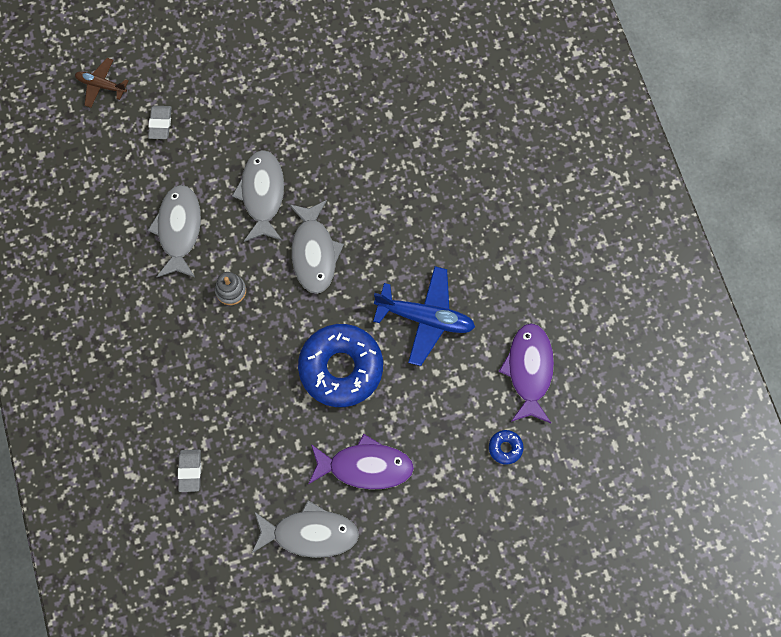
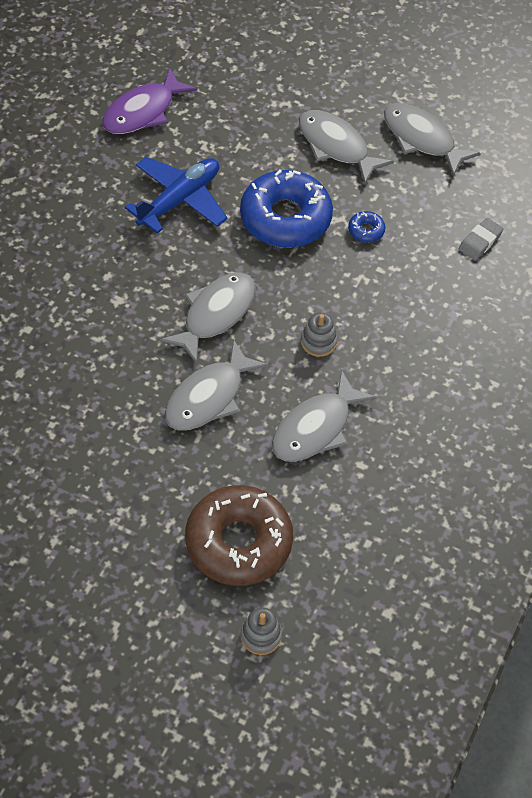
camera: 140 degrees left, 15 degrees down
(101, 85) = (261, 635): brown plane -> grey stacking toy
(160, 124) = (238, 542): grey eraser -> brown donut
(365, 466) = (336, 146): purple fish -> grey fish
(425, 318) = (179, 200): blue plane -> blue plane turned 75 degrees clockwise
(505, 448) = (219, 83): blue donut -> blue donut (366, 230)

